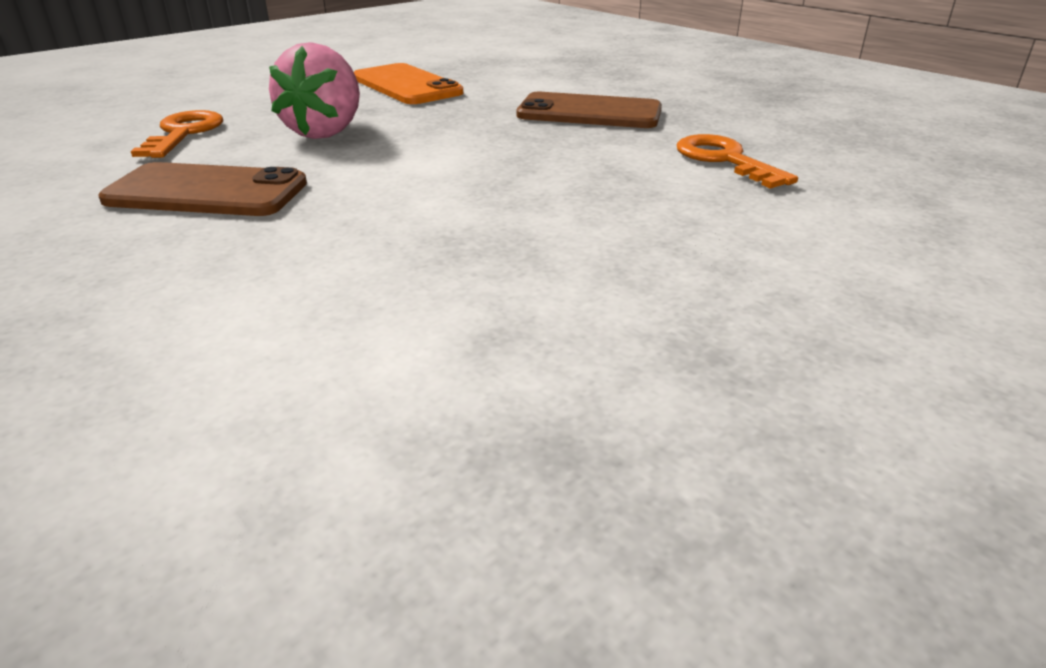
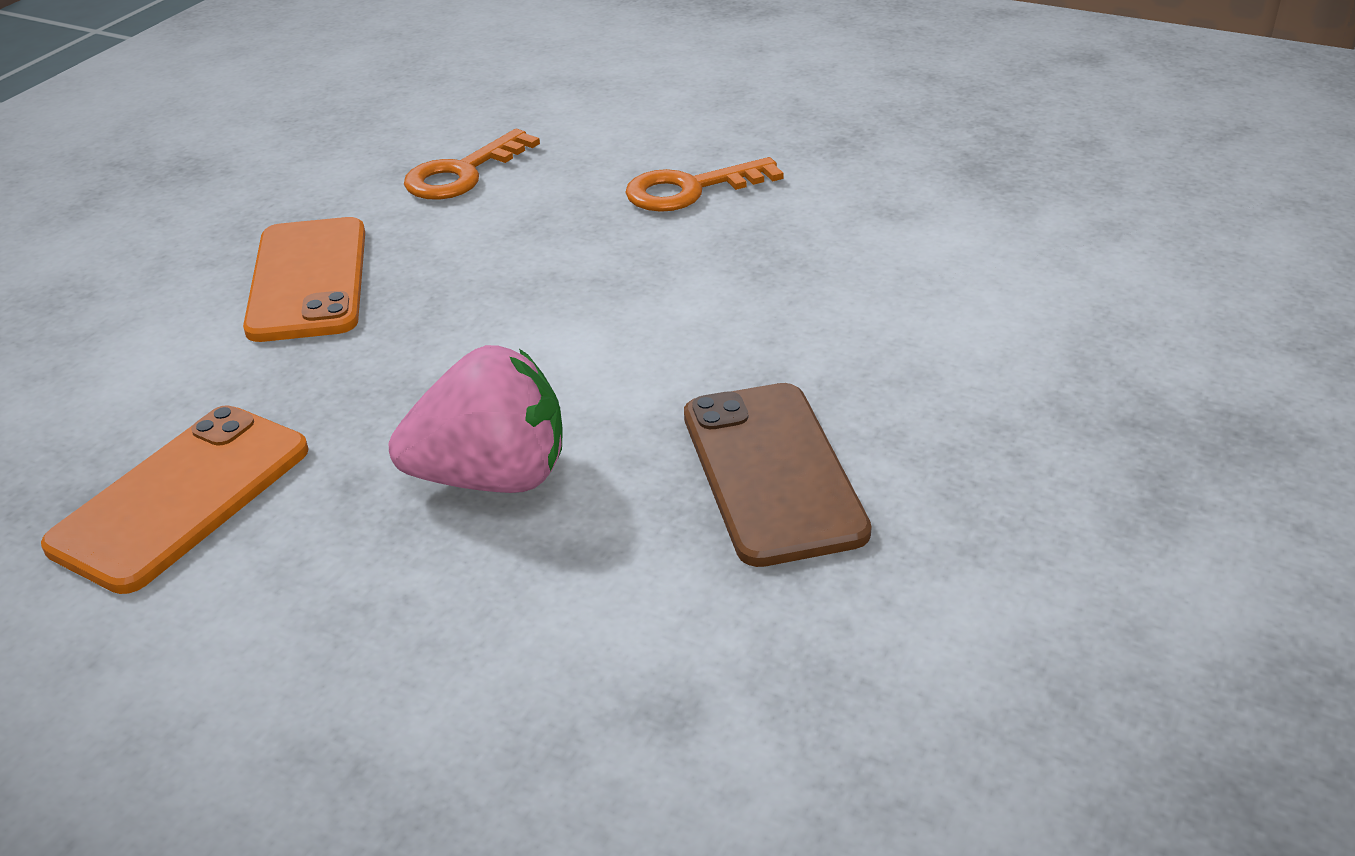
camera: 110 degrees left, 5 degrees up
(184, 133) = (570, 638): orange key -> orange key (689, 190)
(589, 113) = (308, 280): brown phone -> orange phone

